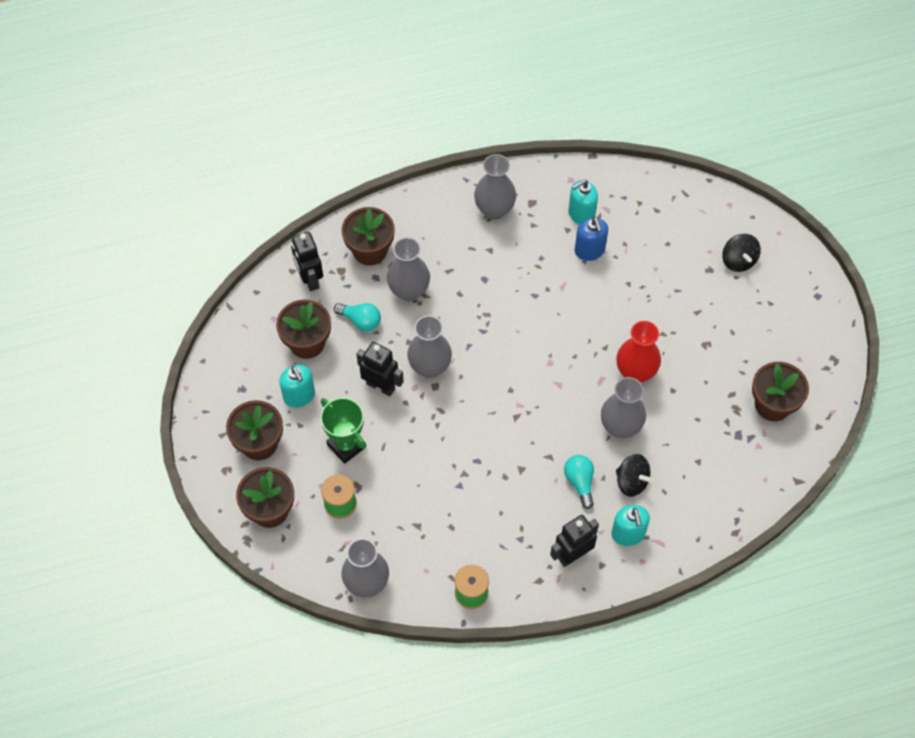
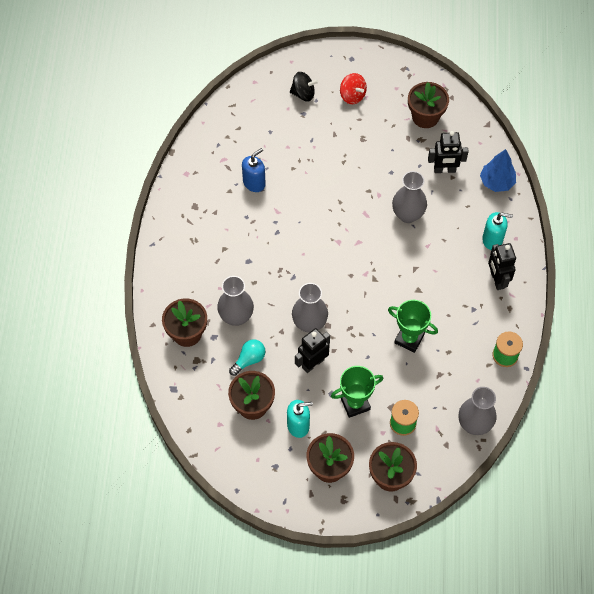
camera: 70 degrees left, 0 degrees up
(310, 279) = (194, 386): black robot -> black robot (444, 170)
(451, 478) = (409, 339): none -> green trophy
(494, 209) = (189, 233): grey vase -> none
(580, 482) = (442, 256): turquoise light bulb -> none
(581, 214) = (220, 177): turquoise soap dispenser -> none
(589, 250) = (254, 183): blue soap dispenser -> blue soap dispenser turned 45 degrees counterclockwise
(631, 481) = (453, 223): black spinning top -> none
(635, 372) = (367, 189): red vase -> none
(715, 515) = (496, 182): none -> blue tree
(762, 314) = (352, 96): none -> red spinning top

